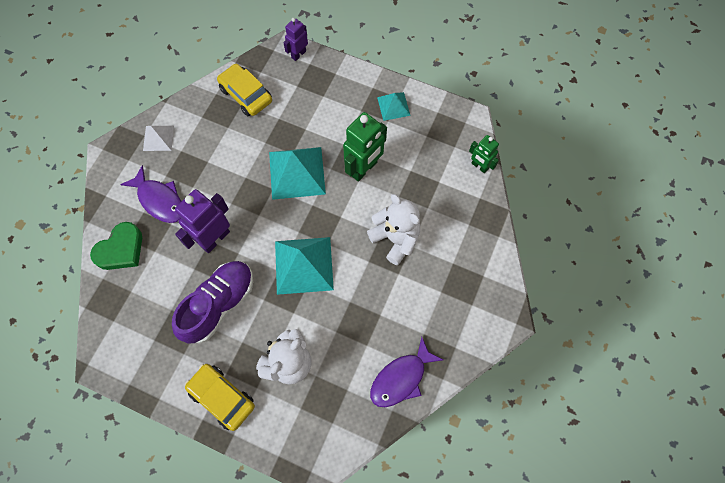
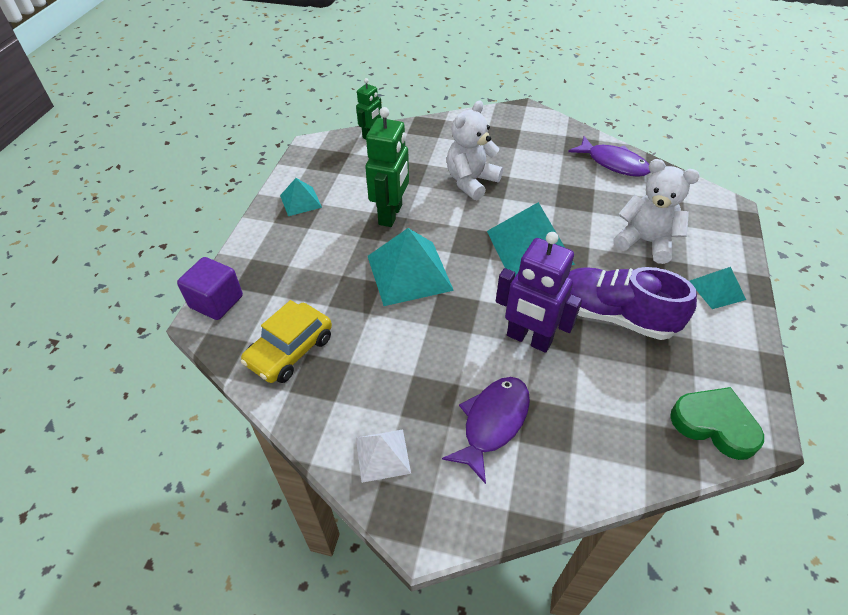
camera: 100 degrees left, 20 degrees down
(121, 249) = (590, 455): green heart -> green heart (714, 424)
(222, 397) = (717, 290): yellow car -> turquoise pyramid
(298, 54) = (216, 302): purple robot -> purple cube
(364, 169) = (391, 215): green robot -> green robot turned 75 degrees clockwise

